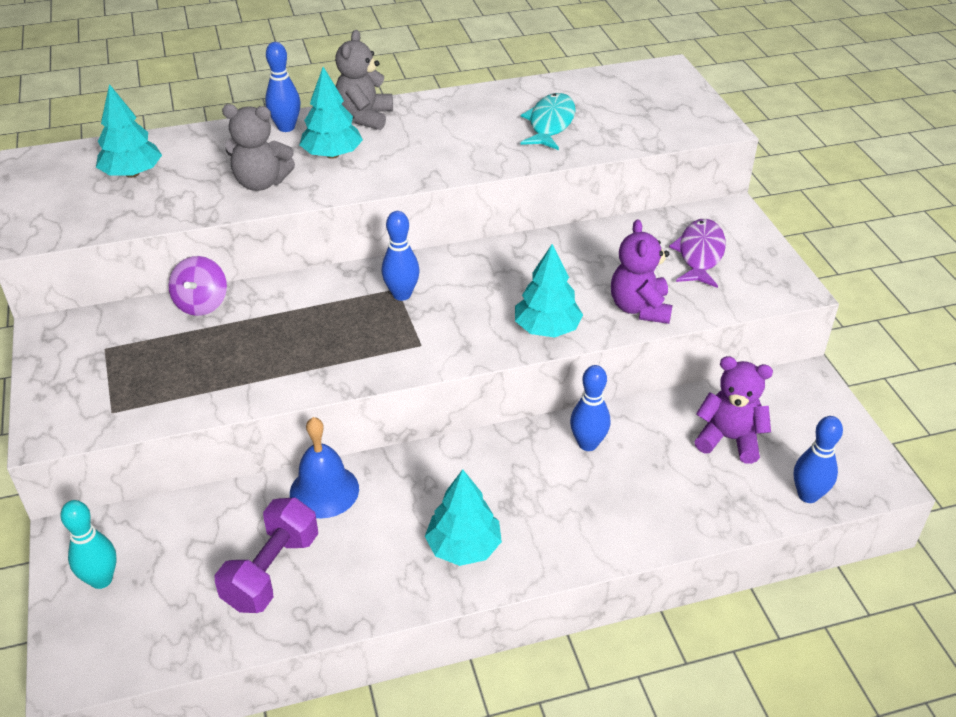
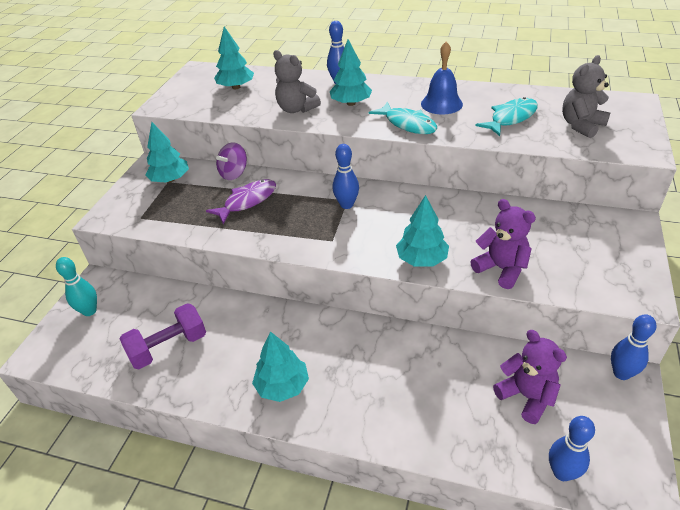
camera: 35 degrees right, 0 degrees up
(106, 344) = (170, 180): none -> turquoise tree
(324, 491) = (234, 311): blue bell -> blue bell (441, 104)
(365, 117) = (390, 86): grey teddy bear -> grey teddy bear (581, 125)
(433, 164) = (407, 124): none -> turquoise fish
(588, 444) = (416, 353): blue bowling pin -> blue bowling pin (621, 373)
(639, 308) = (501, 269): purple teddy bear -> purple teddy bear turned 105 degrees clockwise
(700, 254) = (581, 245): purple fish -> purple fish (247, 201)

